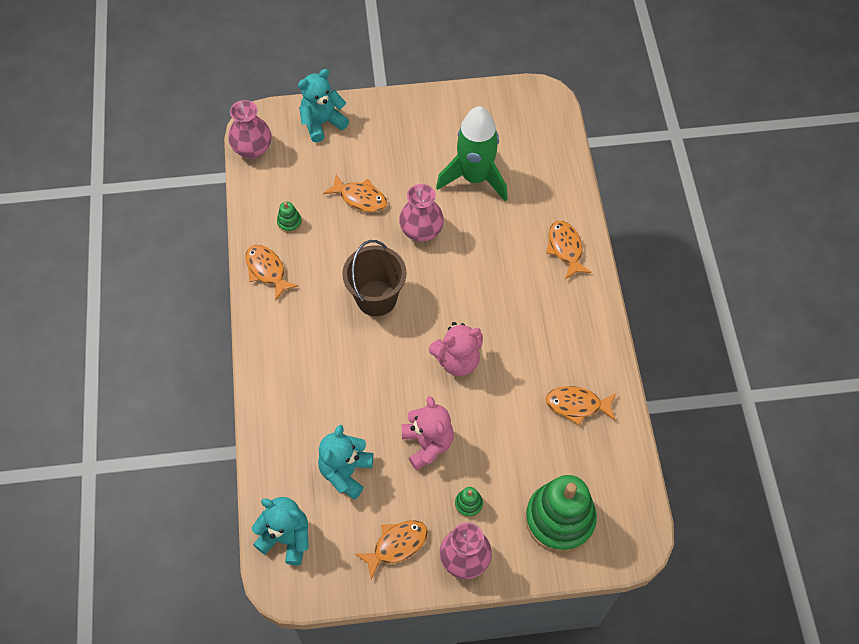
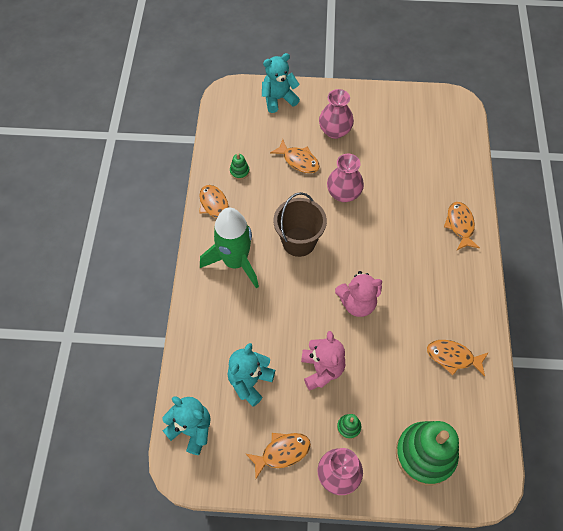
camera: 10 degrees right, 0 degrees up
(252, 149) = (221, 111): pink vase -> pink vase (335, 131)
(475, 178) = (393, 158): green rocket -> green rocket (235, 262)

